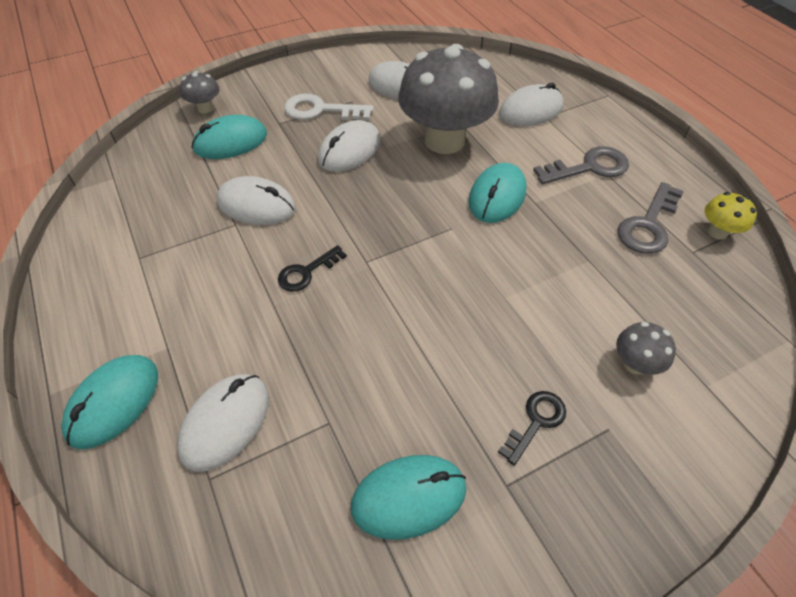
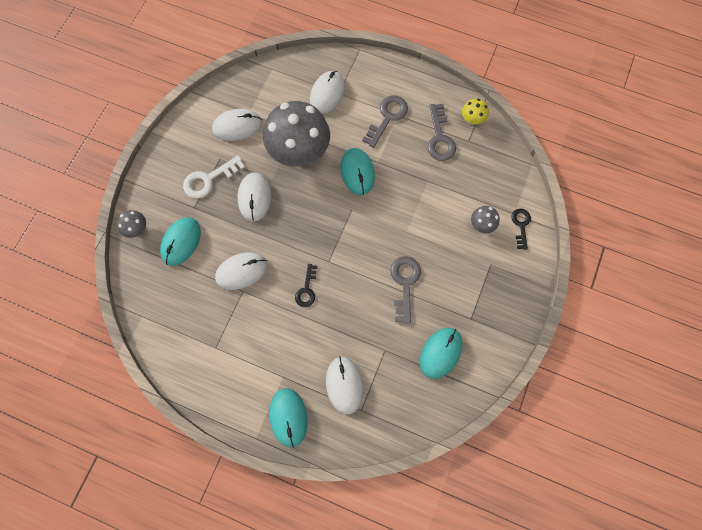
camera: 40 degrees left, 20 degrees up
(443, 357) = (405, 283): none -> grey key
(536, 422) = (463, 283): black key -> black key (521, 225)

